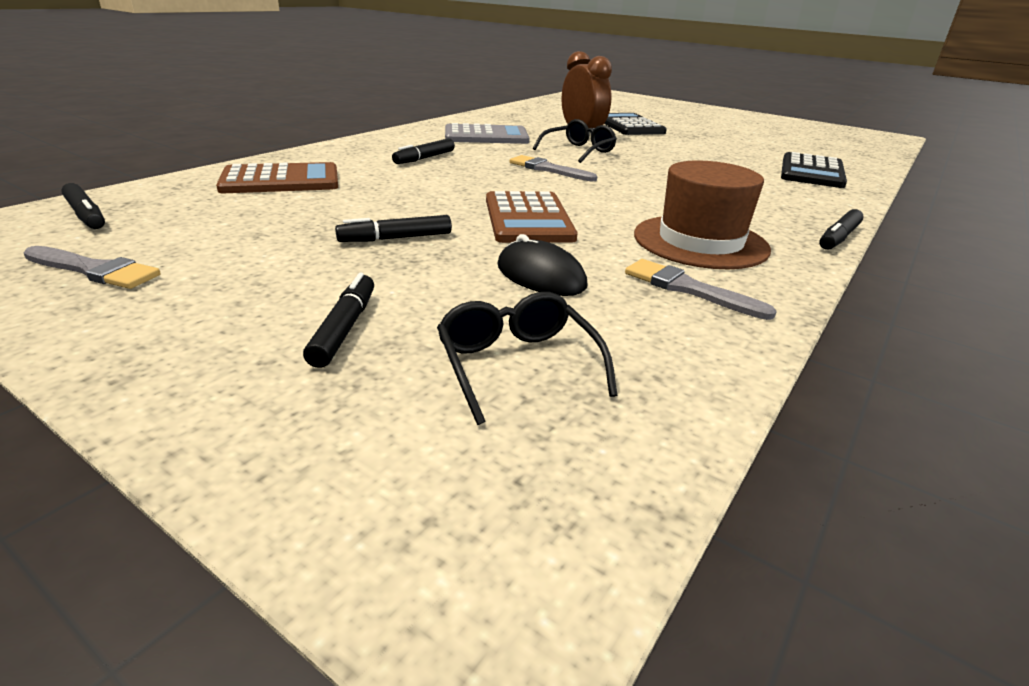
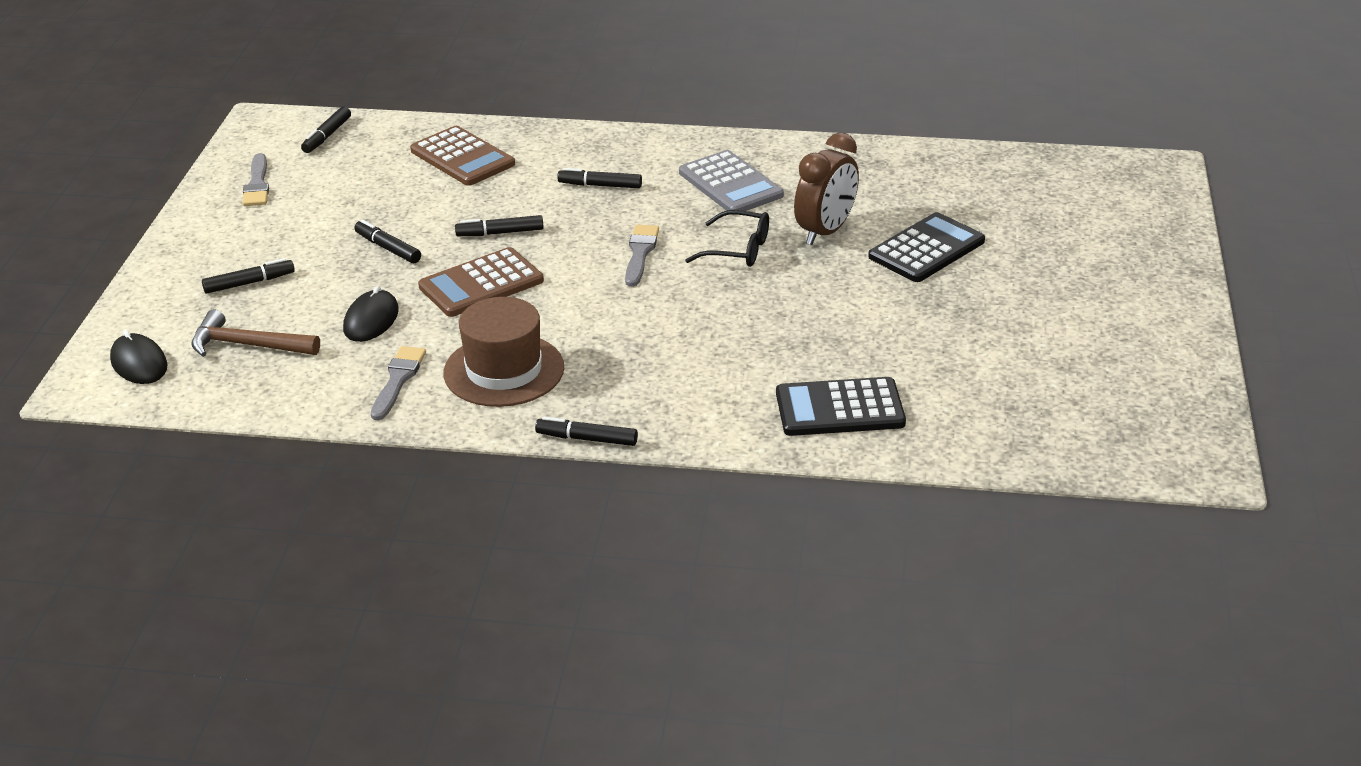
camera: 65 degrees right, 5 degrees up
(445, 196) = (500, 233): none -> black marker
(469, 496) = (139, 363): none -> black mouse
(518, 366) = (247, 345): black glasses -> brown hammer

